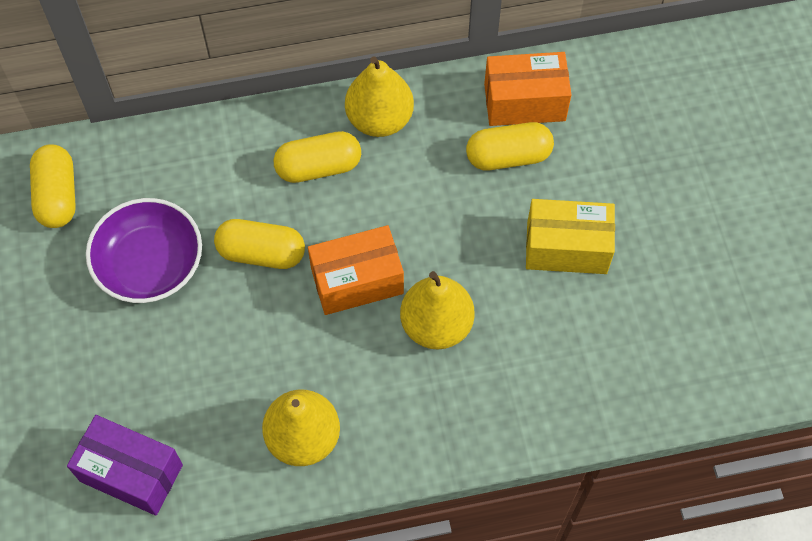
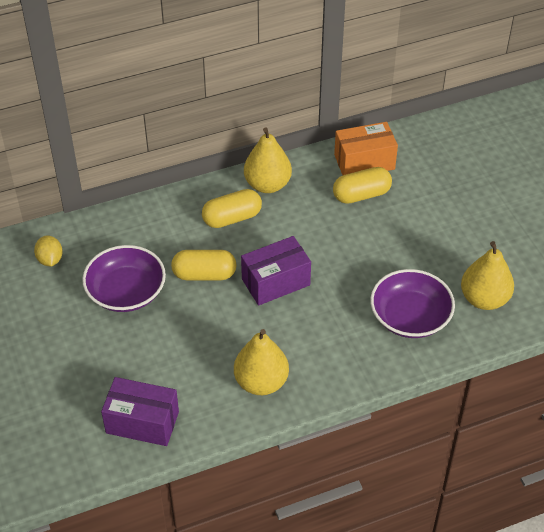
camera: 10 degrees left, 15 degrees down
(57, 196) = (50, 259): yellow capsule -> yellow lemon
(357, 281) = (276, 282): orange box -> purple box
(436, 325) = (337, 300): yellow pear -> yellow pear (484, 299)
(531, 368) = (410, 317): none -> purple bowl
(566, 248) = (415, 242): yellow box -> none

